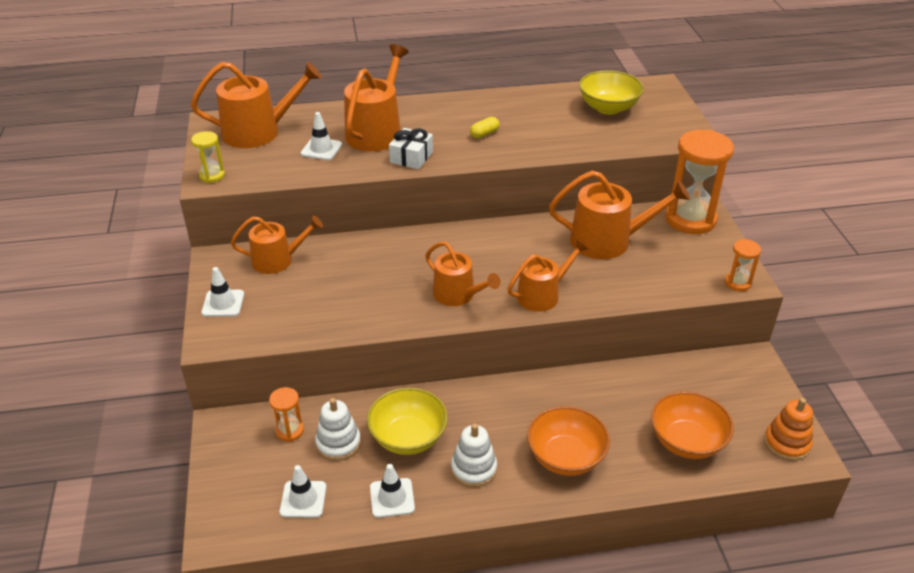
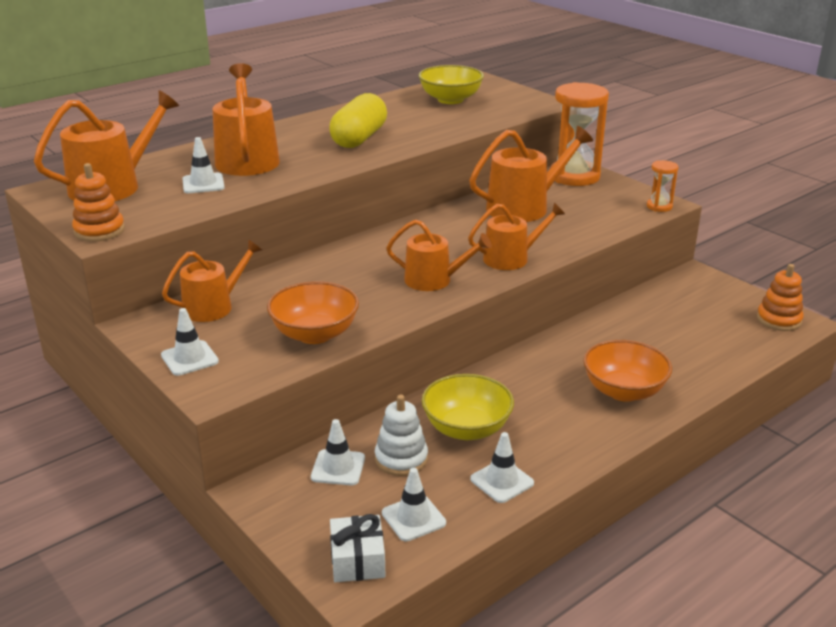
camera: 30 degrees left, 10 degrees down
(212, 175) = (99, 231): yellow hourglass -> orange stacking toy
(289, 431) = (338, 468): orange hourglass -> white traffic cone
(411, 157) = (307, 169): white gift -> white gift (357, 560)
(474, 469) = (553, 429): white stacking toy -> none
(484, 134) = (359, 138): yellow capsule -> yellow capsule, size x2.34
(542, 295) = (511, 258): orange watering can -> orange watering can turned 45 degrees clockwise
(686, 442) = (706, 345): orange bowl -> orange bowl (315, 334)

